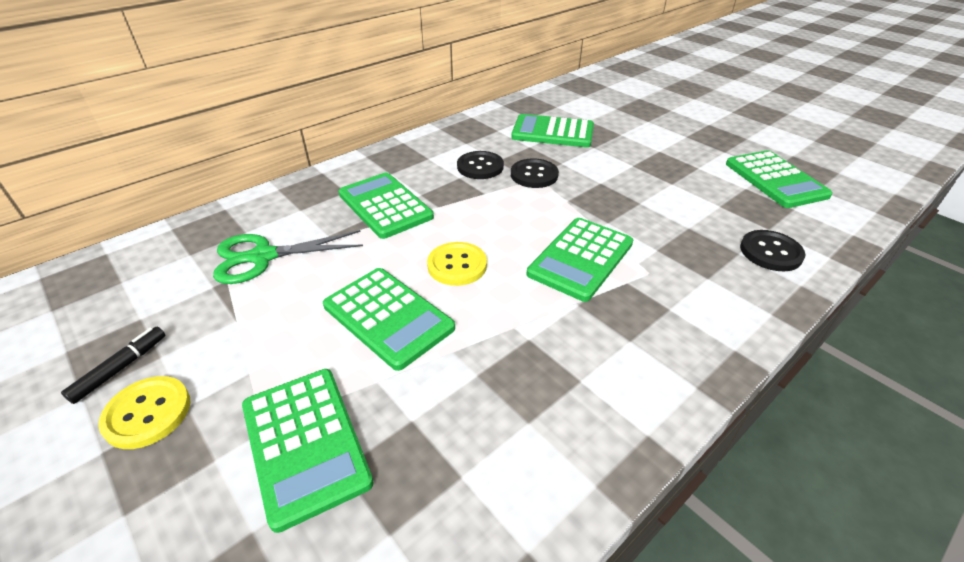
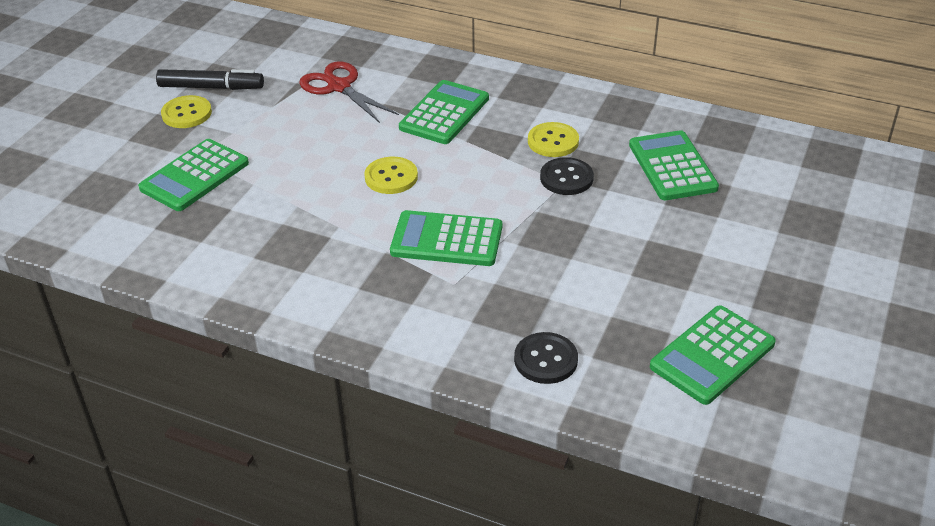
camera: 65 degrees right, 0 degrees up
(120, 368) = (211, 87): black marker -> black marker, size x1.65
(263, 257) = (339, 87): green scissors -> red scissors
(388, 317) = (312, 166): green calculator -> none
(480, 167) = (553, 141): black button -> yellow button

